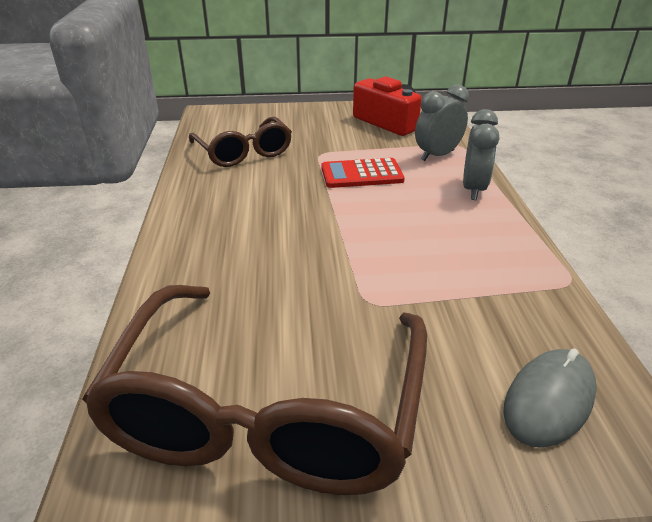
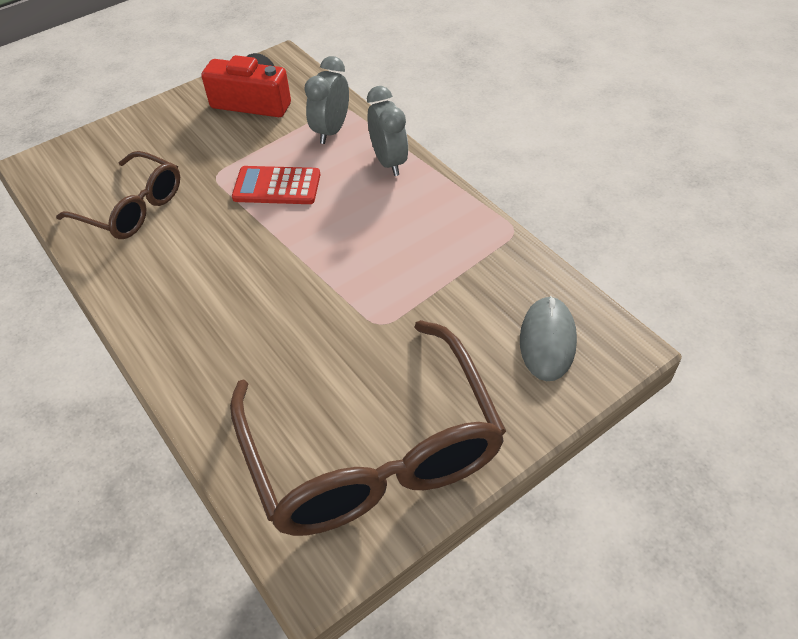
camera: 30 degrees left, 15 degrees up
(362, 174) = (277, 186): red calculator -> red calculator turned 45 degrees clockwise

